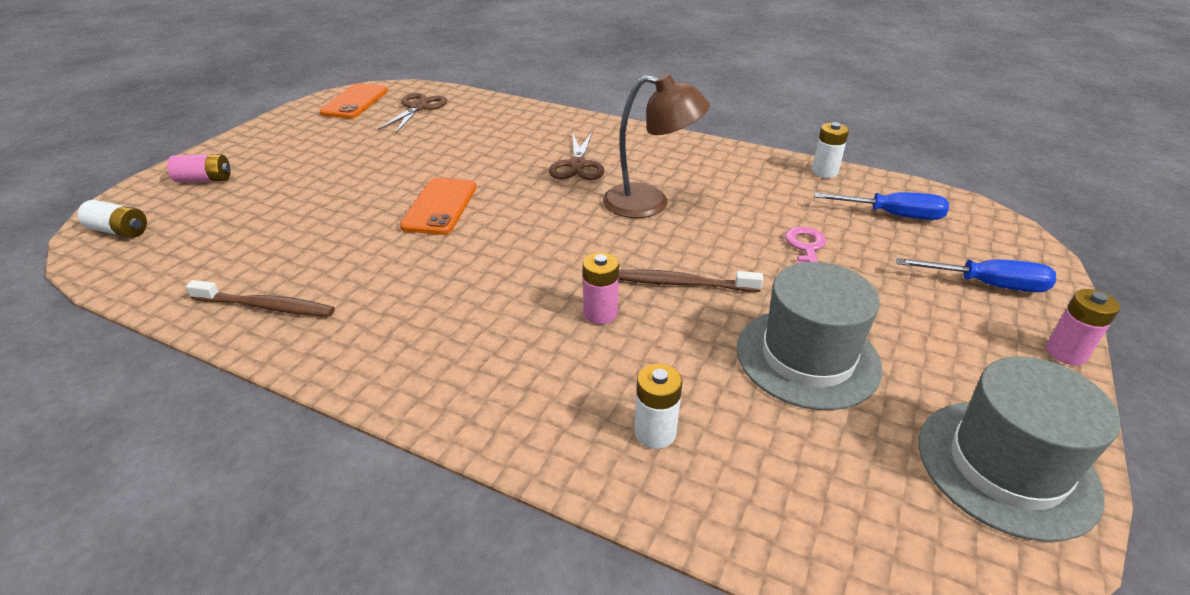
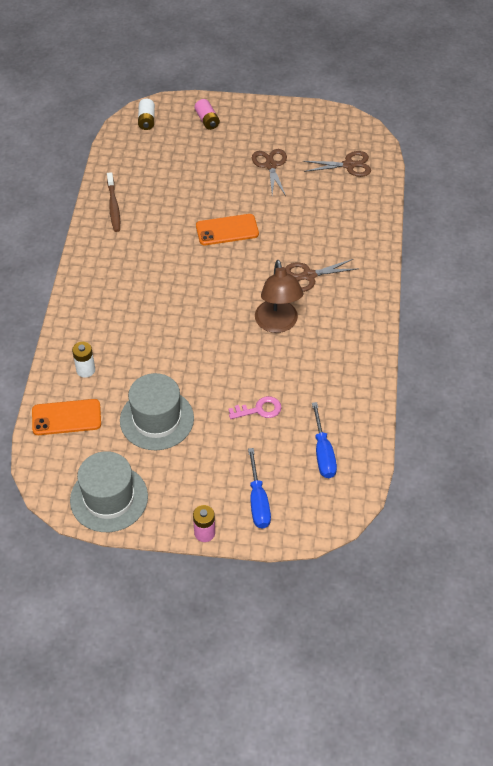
camera: 70 degrees right, 15 degrees up
(355, 102) = (339, 130): orange phone -> orange phone (66, 417)
(357, 152) = (270, 165): none -> brown scissors
(600, 313) = (158, 330): pink battery -> none
(682, 283) = (198, 357): brown toothbrush -> none
(824, 172) = (369, 411): white battery -> none

